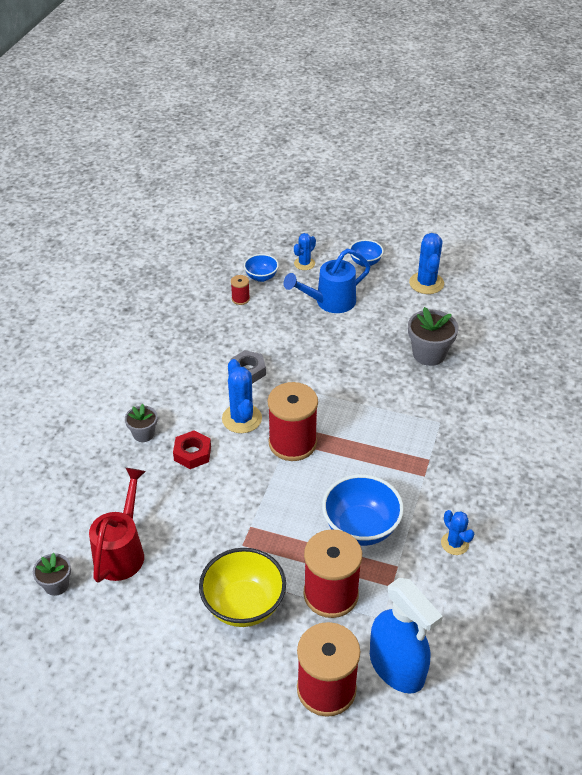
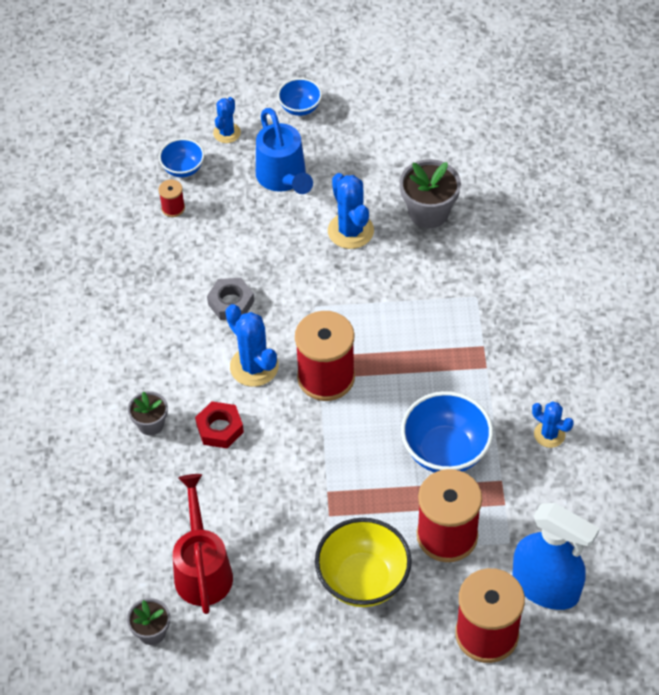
camera: 20 degrees left, 10 degrees up
(330, 302) = (283, 178): blue watering can -> blue watering can turned 60 degrees counterclockwise
(426, 283) = (385, 115): blue cactus -> blue cactus (350, 231)

